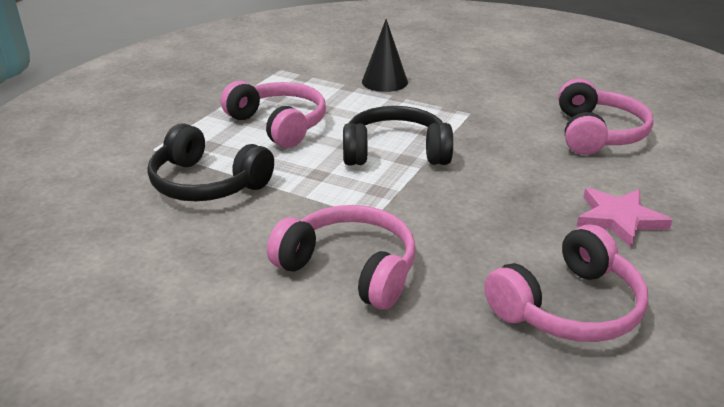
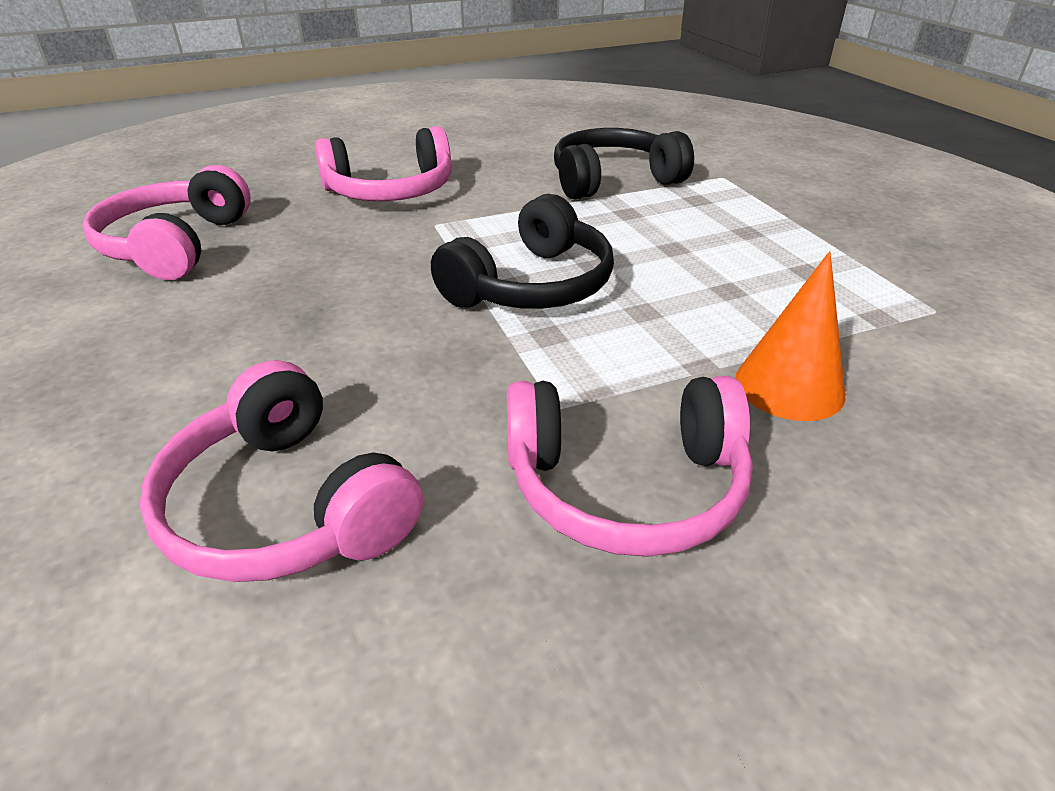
camera: 130 degrees right, 5 degrees up
(279, 124) = (708, 245): pink headphones -> pink headphones (625, 486)
(384, 82) = (789, 386): black cone -> orange cone
(619, 219) = (159, 347): pink star -> none

